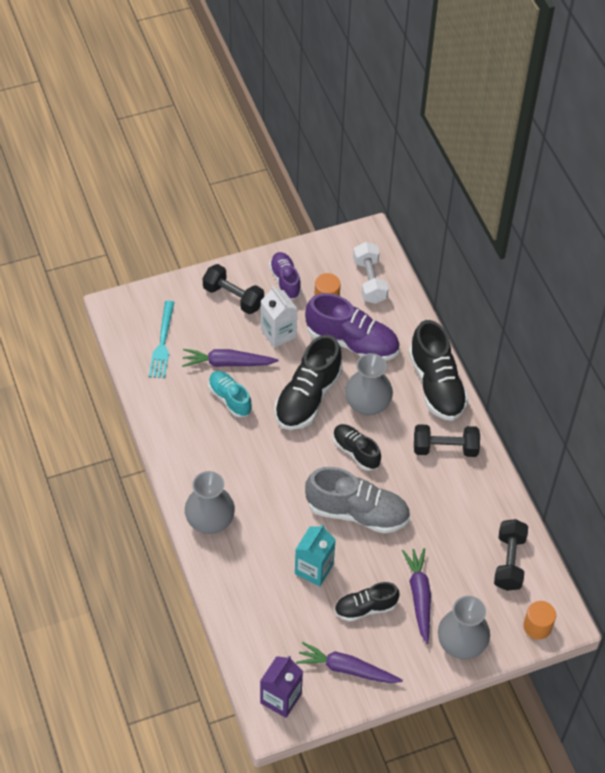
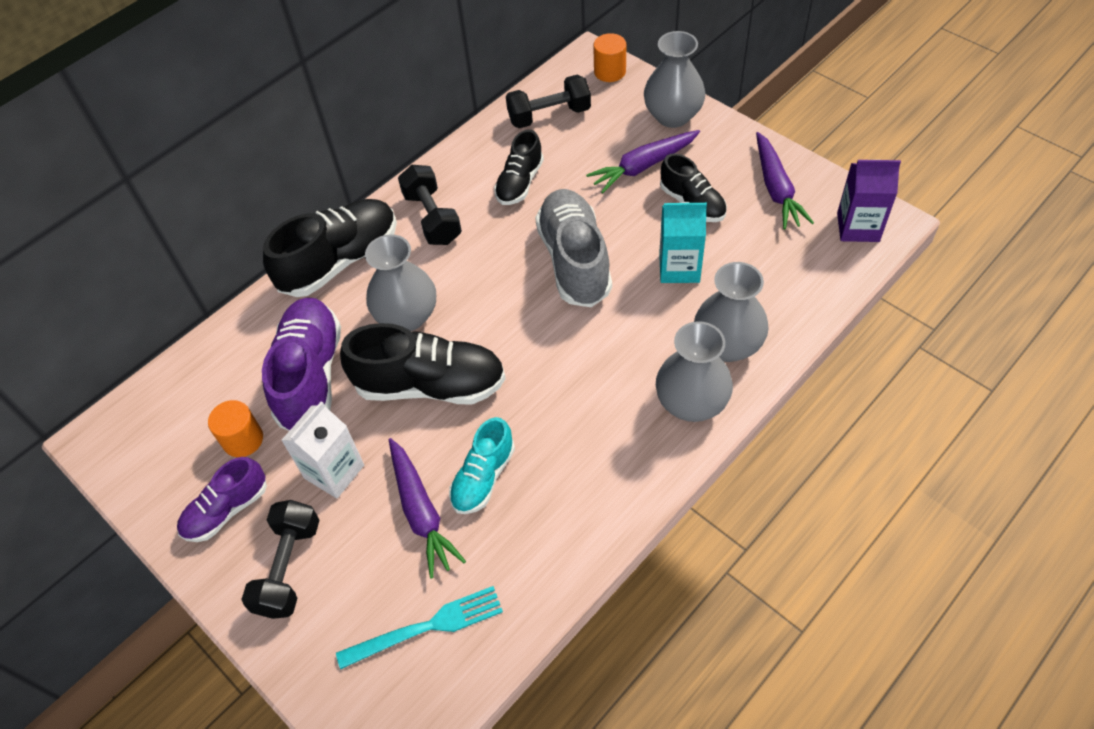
camera: 110 degrees left, 0 degrees up
(237, 562) = (727, 345): none -> grey vase
(356, 451) = (487, 298): black shoe -> black shoe (520, 183)
(369, 281) = (188, 402): white dumbbell -> none

